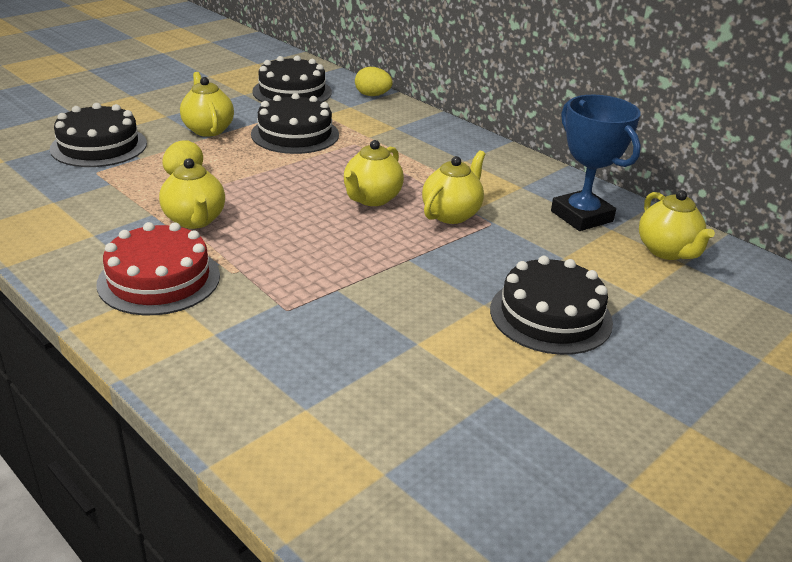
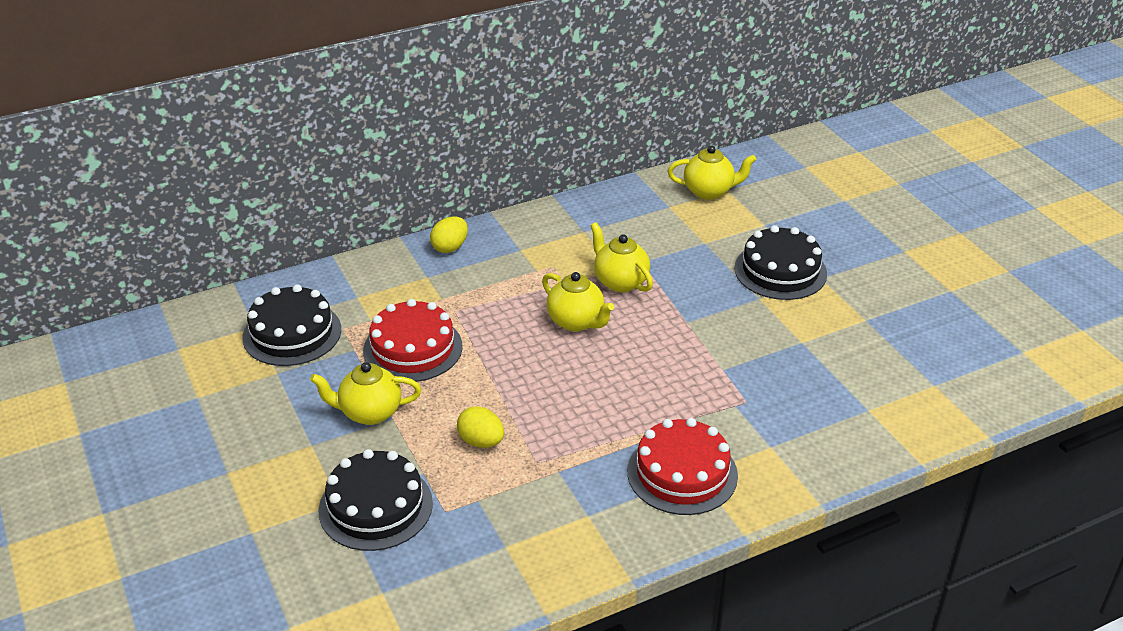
camera: 70 degrees left, 5 degrees up
(195, 220) = (581, 441): yellow teapot -> none
(295, 134) = (413, 348): black cake -> red cake
(372, 95) = (335, 275): yellow egg -> yellow egg (450, 247)
(581, 216) = (645, 215): blue trophy -> none

